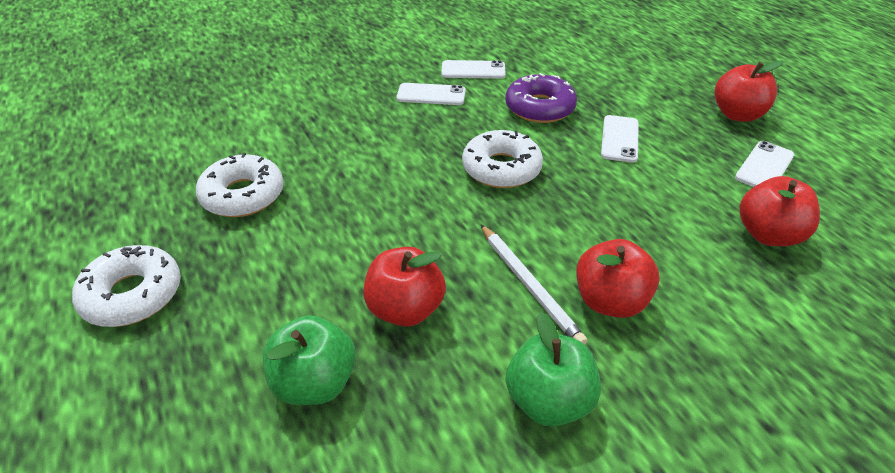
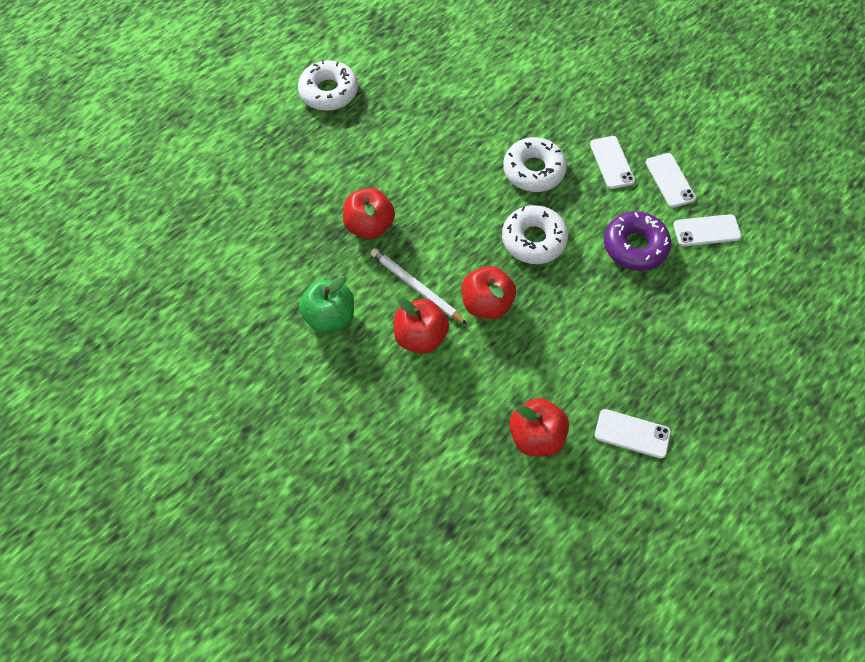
camera: 70 degrees right, 20 degrees up
(243, 195) = (431, 100): white donut -> white donut (533, 170)
(315, 383) = (302, 202): green apple -> none
(529, 285) = (416, 287): white pencil -> white pencil turned 90 degrees clockwise
(619, 139) = (617, 315): white phone -> white phone (706, 230)
(737, 114) = (711, 409): red apple -> red apple (486, 304)

